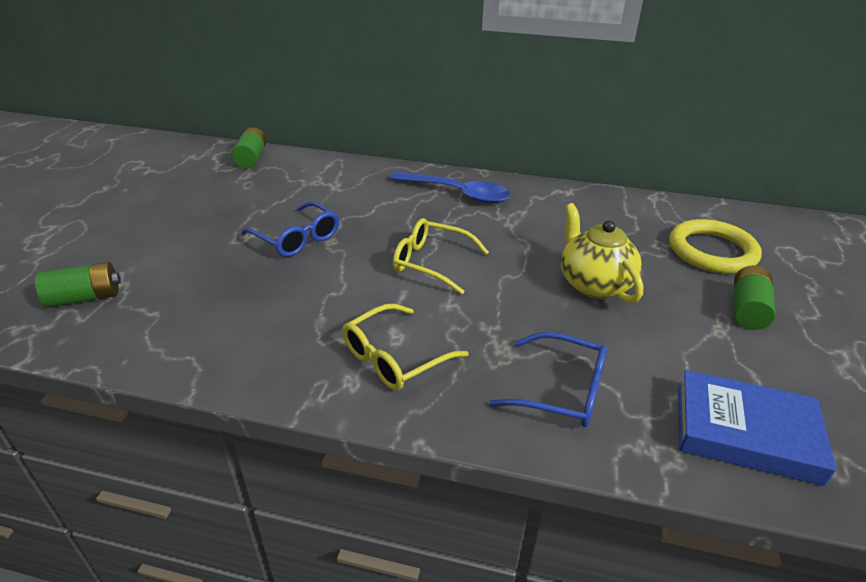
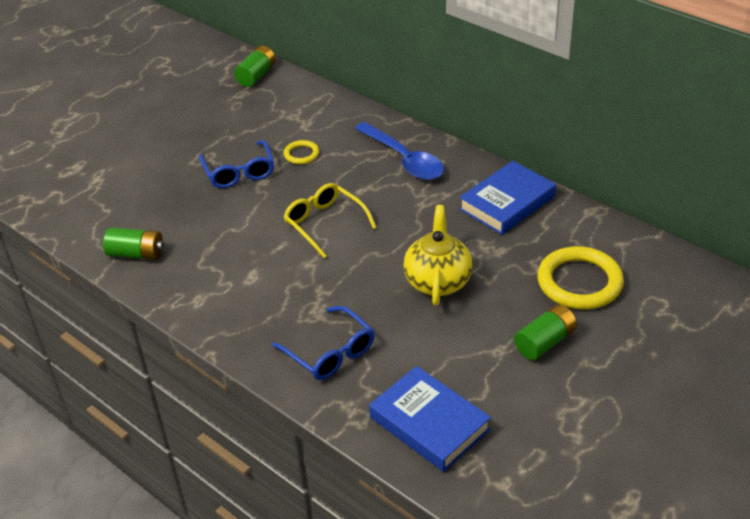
camera: 30 degrees right, 5 degrees up
(85, 298) = (71, 185): green battery -> green battery (136, 254)
(352, 210) = (301, 154): none -> yellow ring
(395, 357) = (239, 292): yellow glasses -> none
(582, 206) = (507, 203): none -> blue book

